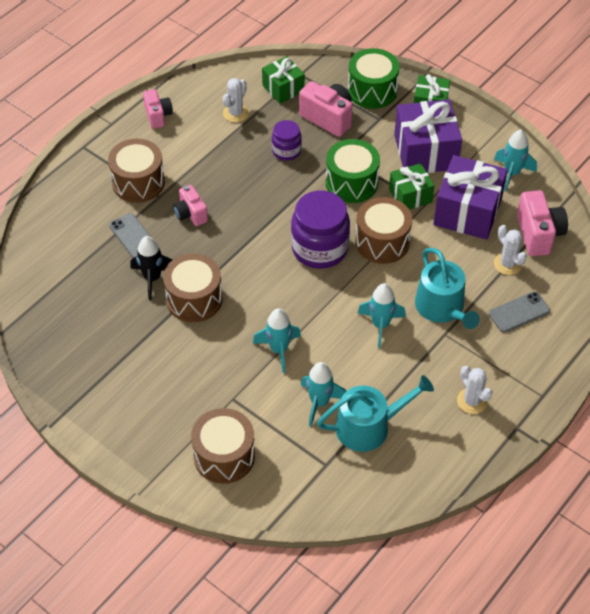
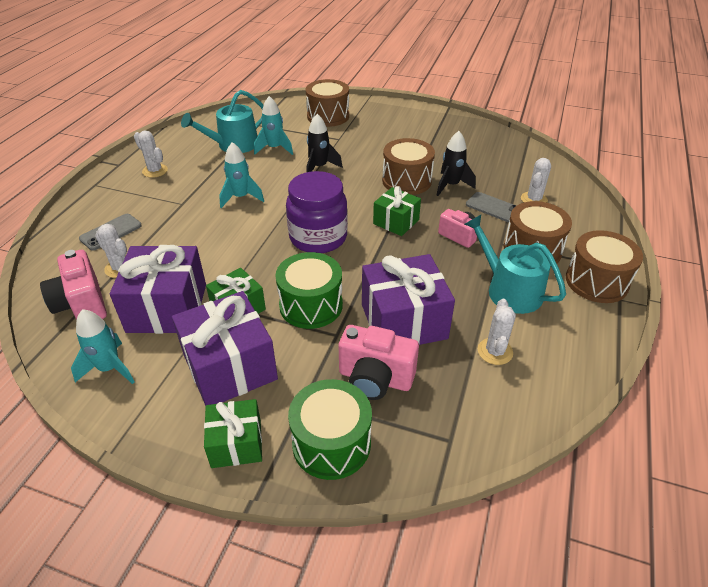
camera: 160 degrees right, 10 degrees down
(86, 236) = (534, 199): none -> white cactus
(158, 116) = (580, 322): pink camera -> none
(279, 350) = (319, 167): turquoise rocket -> black rocket
(283, 88) = (459, 407): green gift -> green gift (396, 222)
(286, 151) = (403, 321): purple jar -> purple gift
(382, 242) = (257, 257): brown drum -> brown drum (596, 281)
(442, 308) = (186, 220): turquoise watering can -> turquoise watering can (509, 290)

